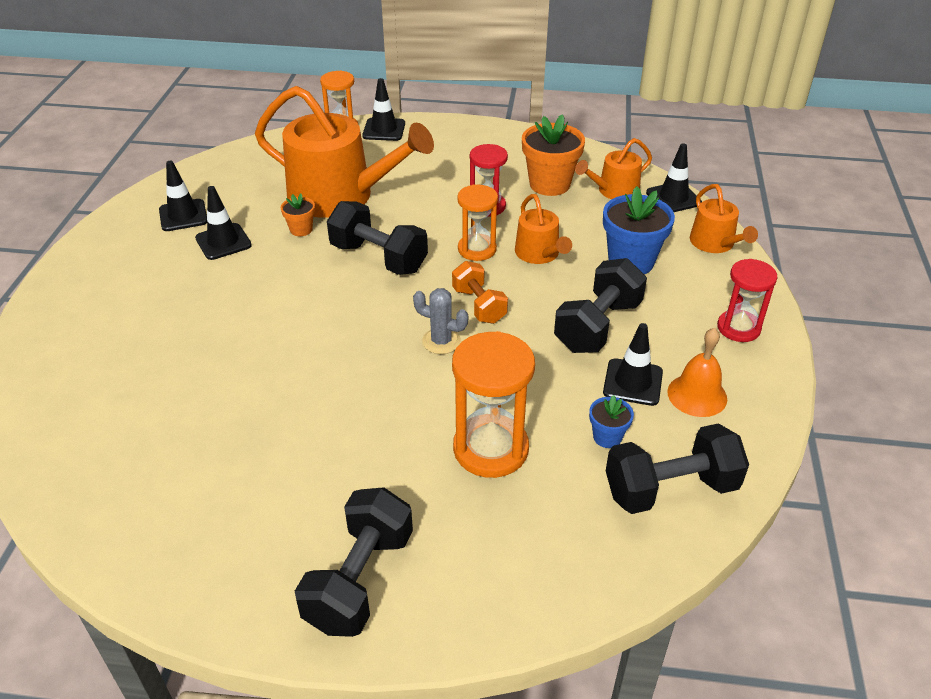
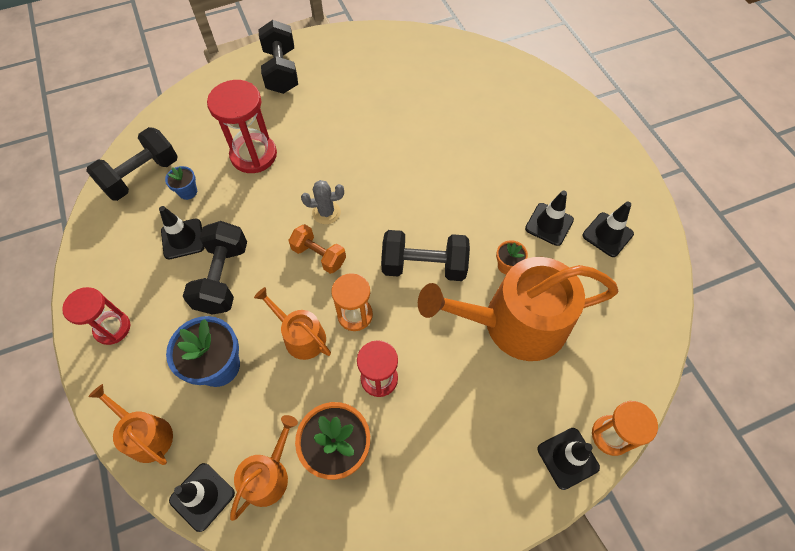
camera: 150 degrees right, 20 degrees up
(490, 449) = (253, 155): orange hourglass -> red hourglass
(697, 395) = (136, 248): orange bell -> none

